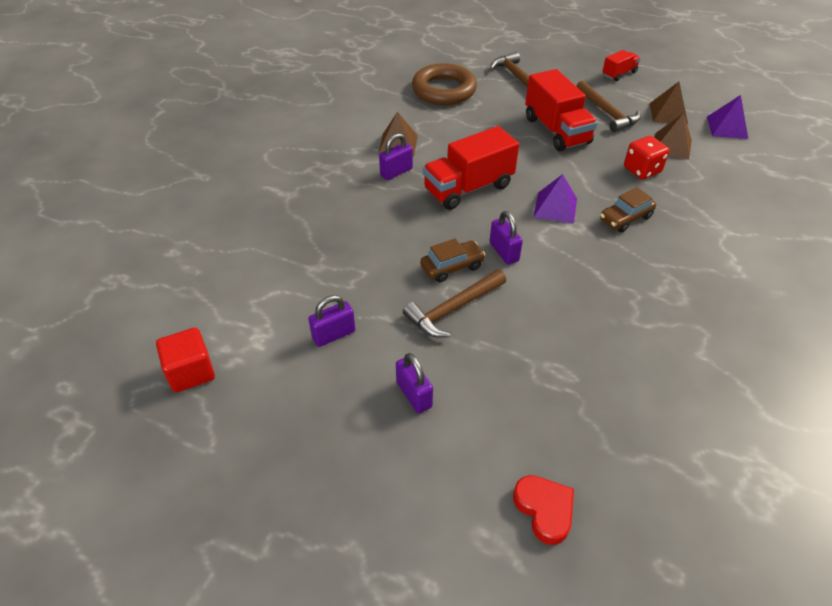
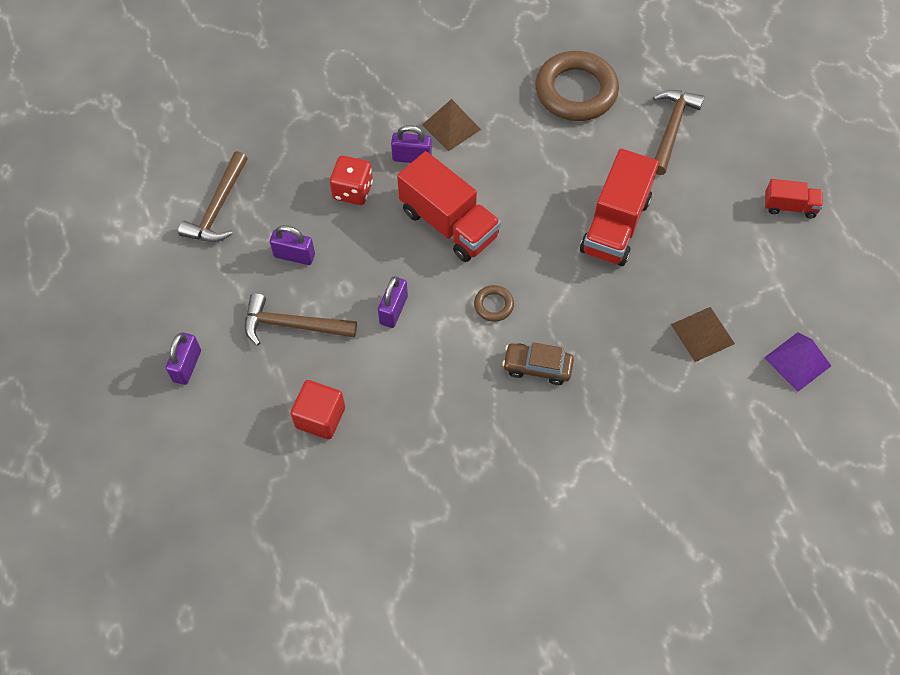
camera: 45 degrees right, 15 degrees up
(191, 372) = (80, 223): red cube -> red cube (320, 417)
(333, 334) = (192, 273): purple padlock -> purple padlock (294, 255)
(452, 267) = (338, 288): brown car -> none
(468, 188) = (449, 224): red truck -> red truck turned 150 degrees counterclockwise
(544, 510) = (166, 514): red heart -> none
(555, 207) = (493, 305): purple pyramid -> brown ring
(607, 112) = (698, 244): brown hammer -> brown hammer (218, 208)
(642, 170) = (629, 334): red dice -> red dice (352, 190)
(668, 113) = (762, 296): brown pyramid -> none

